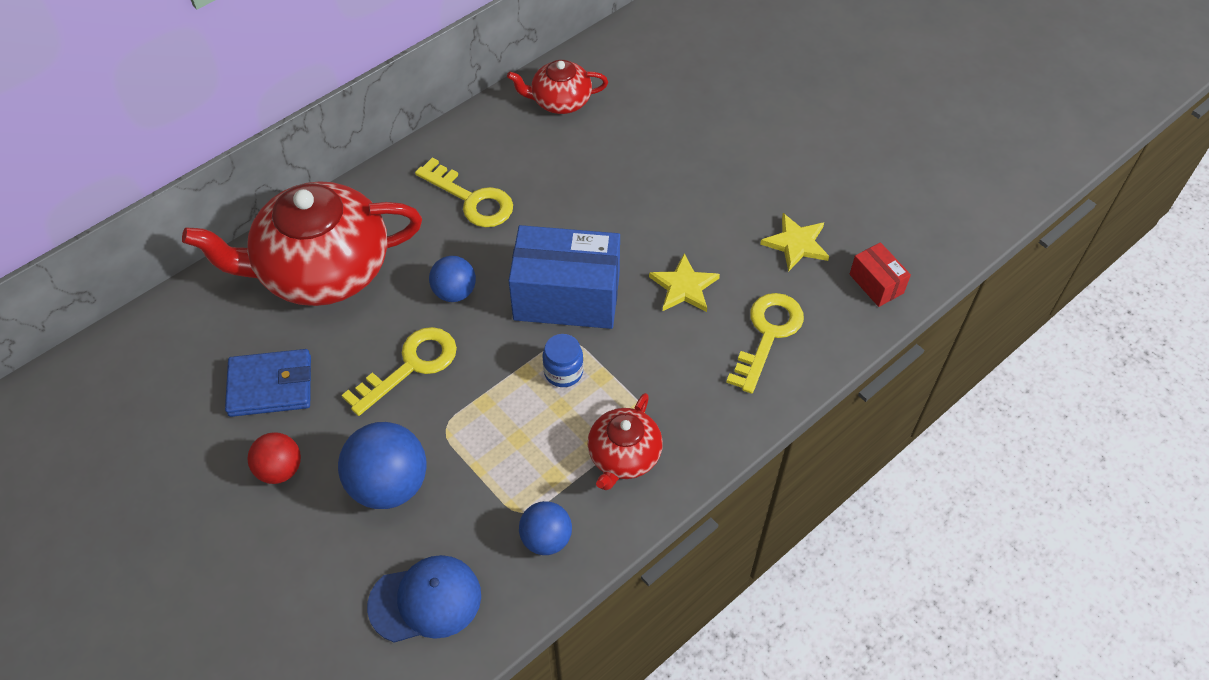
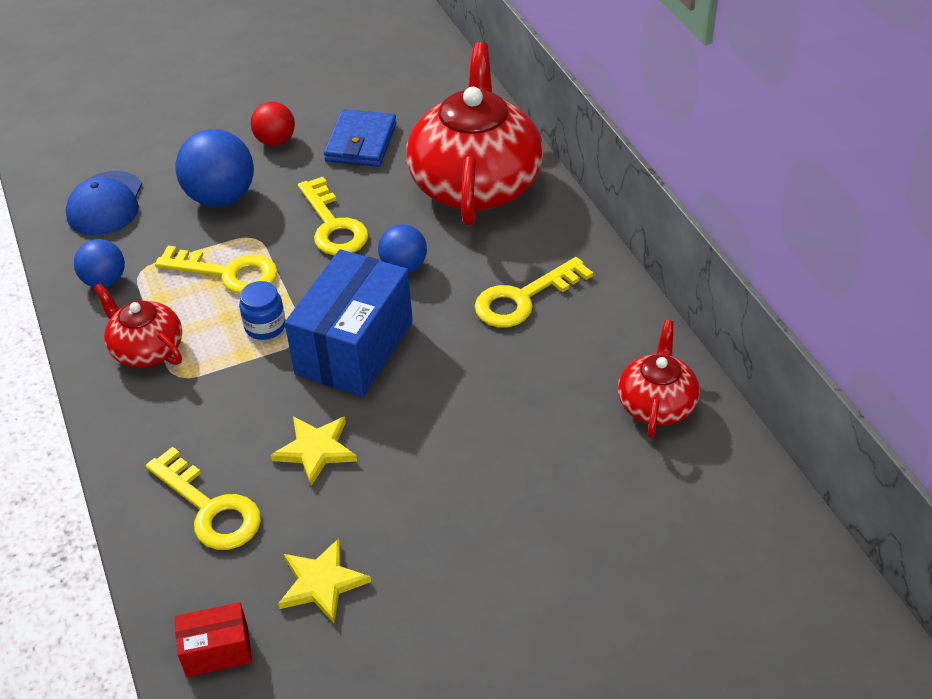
camera: 110 degrees right, 10 degrees down
(502, 430) = (228, 273): none -> yellow key

